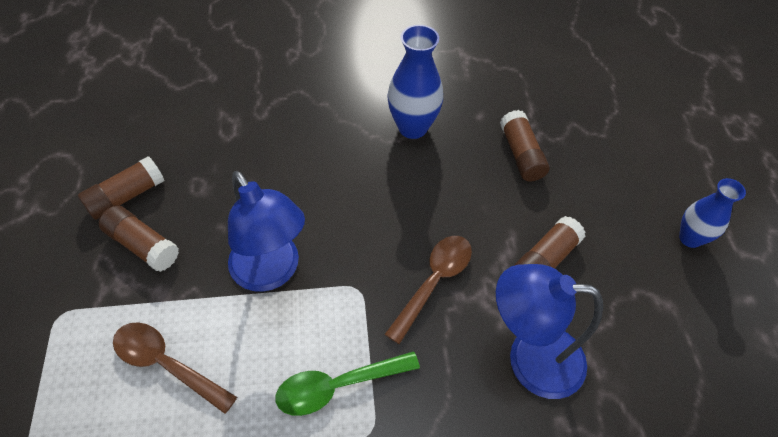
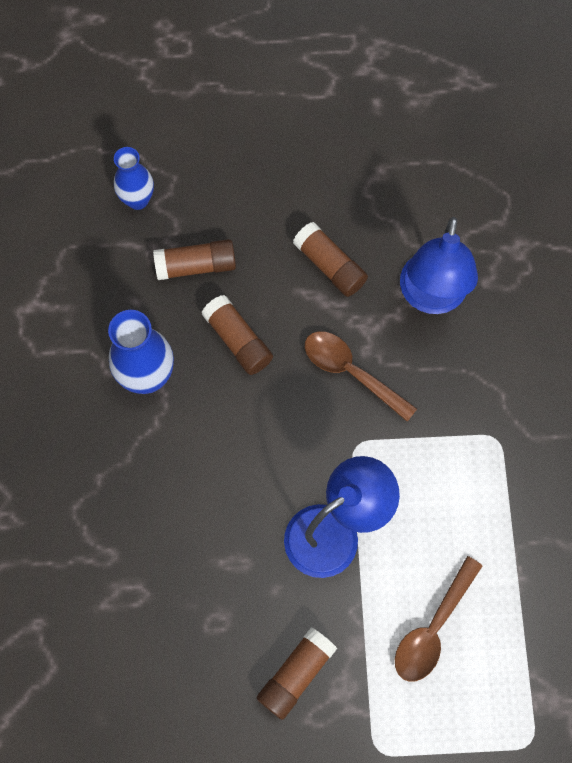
camera: 85 degrees left, 15 degrees up
(126, 196) = (227, 705): brown glue stick -> brown glue stick (238, 340)
(338, 386) = (455, 466): green spoon -> none
(690, 238) = (311, 131): blue vase -> blue vase (137, 200)

